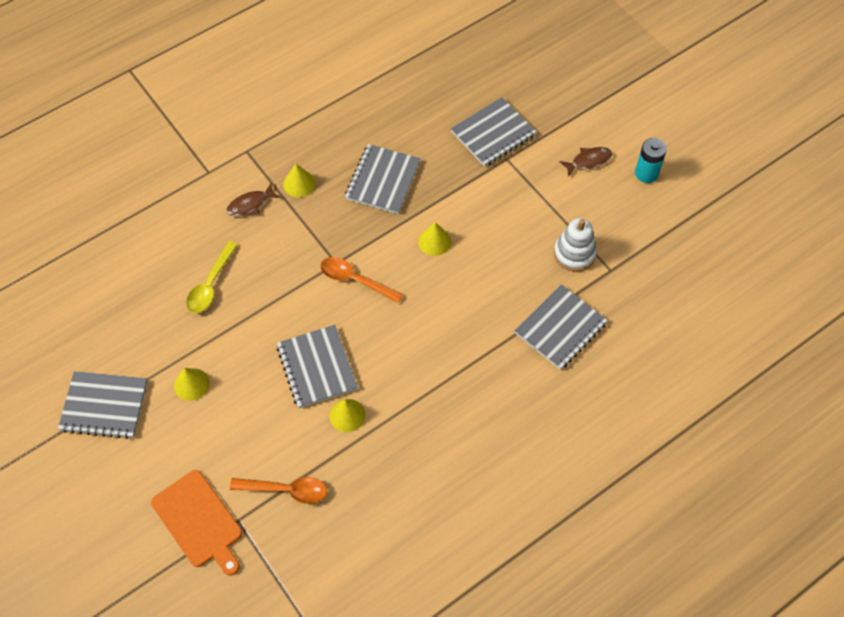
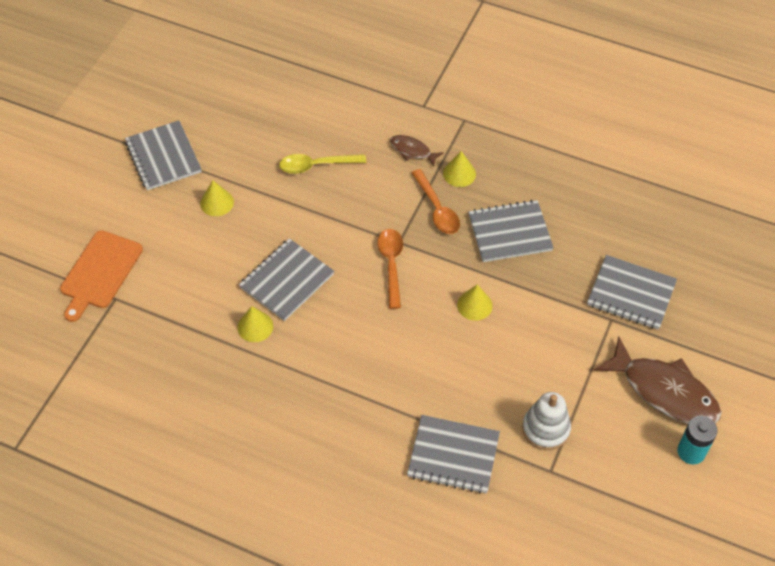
camera: 60 degrees right, 5 degrees down
(286, 490) = (160, 318): orange spoon -> orange spoon (437, 209)
(588, 161) = (664, 391): brown fish -> brown fish, size x2.05

